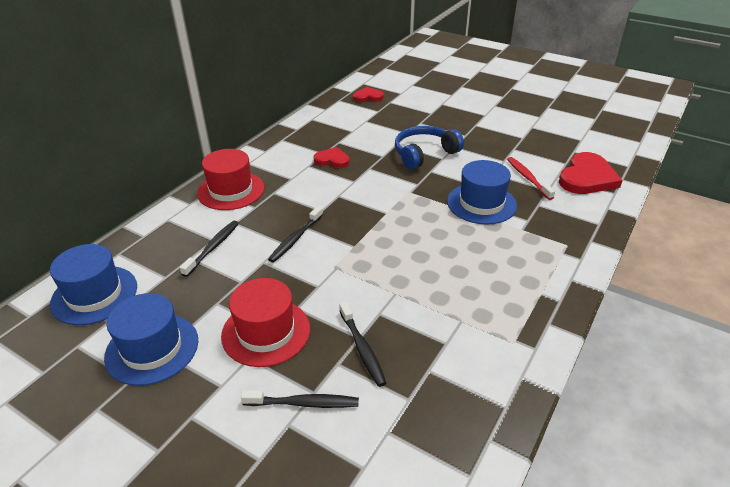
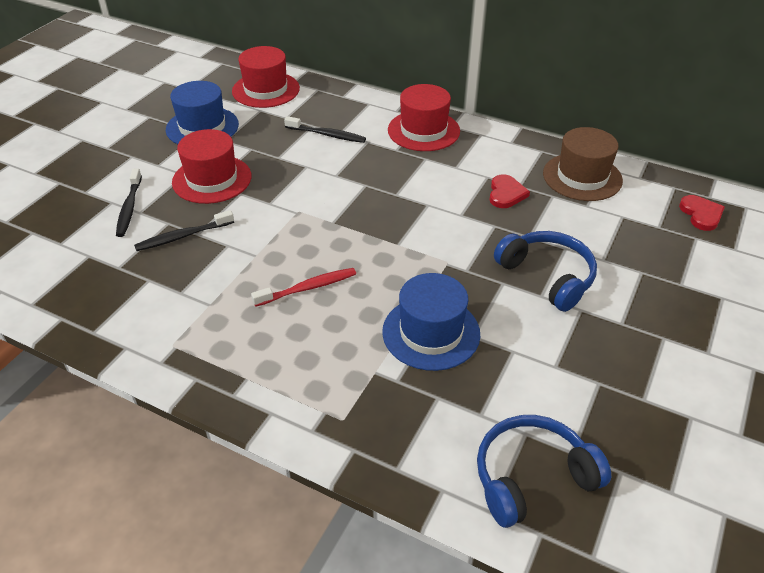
camera: 85 degrees right, 5 degrees up
(94, 295) = (266, 90): blue hat -> red hat
(295, 239) = (343, 182): black toothbrush -> none
(319, 128) = (582, 177): none -> brown hat
(528, 178) = (509, 392): red toothbrush -> red toothbrush (308, 288)
(587, 177) = (532, 477): red heart -> blue headphones

